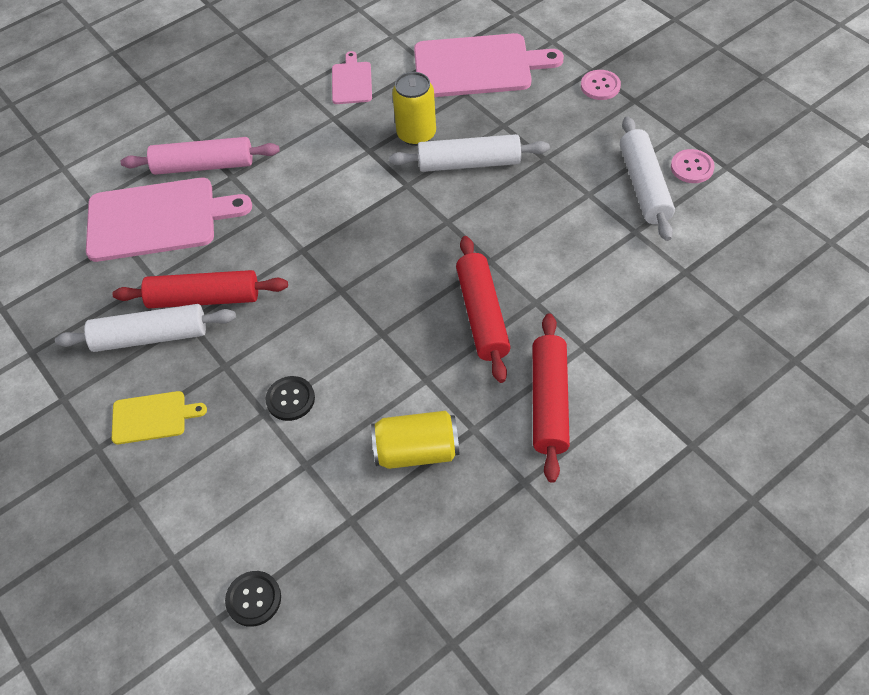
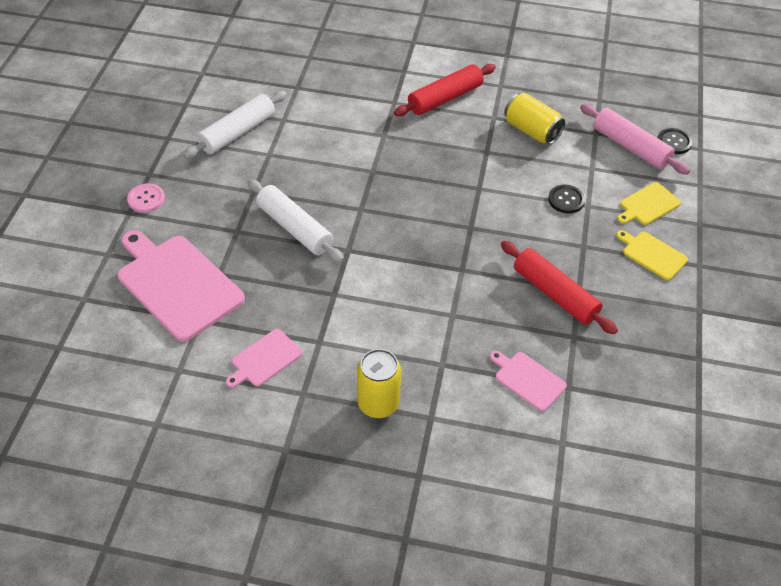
camera: 135 degrees left, 5 degrees down
(150, 336) = (611, 300): white rolling pin -> none
(157, 219) = (528, 379): pink cutting board -> pink cutting board, size x0.50
(203, 166) = (451, 393): pink rolling pin -> pink rolling pin (630, 147)
(206, 474) = (648, 205): none -> yellow cutting board
(416, 134) = (291, 276): yellow can -> yellow can (378, 403)
(482, 315) = (417, 152): red rolling pin -> none
(692, 167) = (200, 119): pink button -> none

